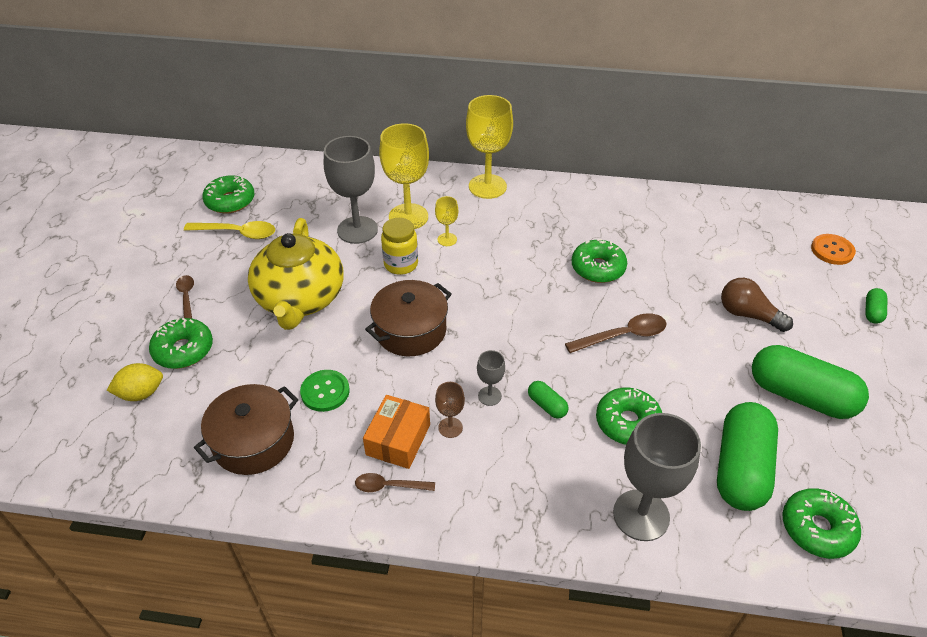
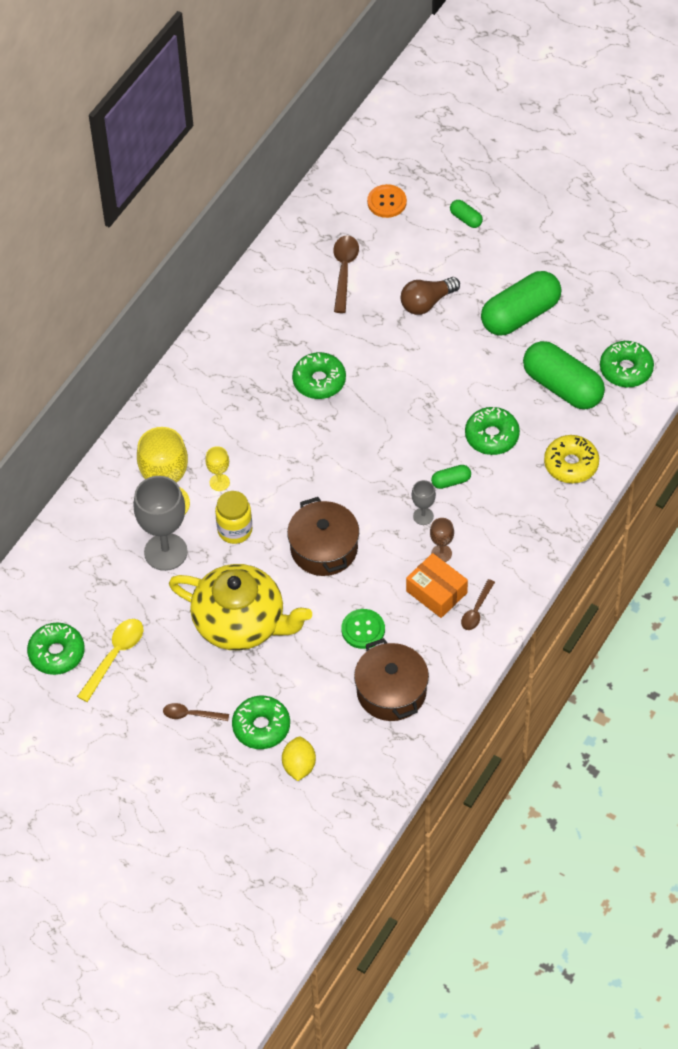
camera: 65 degrees left, 10 degrees up
(487, 186) = (157, 421): yellow goblet -> none
(623, 336) = (406, 399): brown spoon -> brown spoon (344, 271)
(641, 515) = (571, 464): grey goblet -> yellow donut

